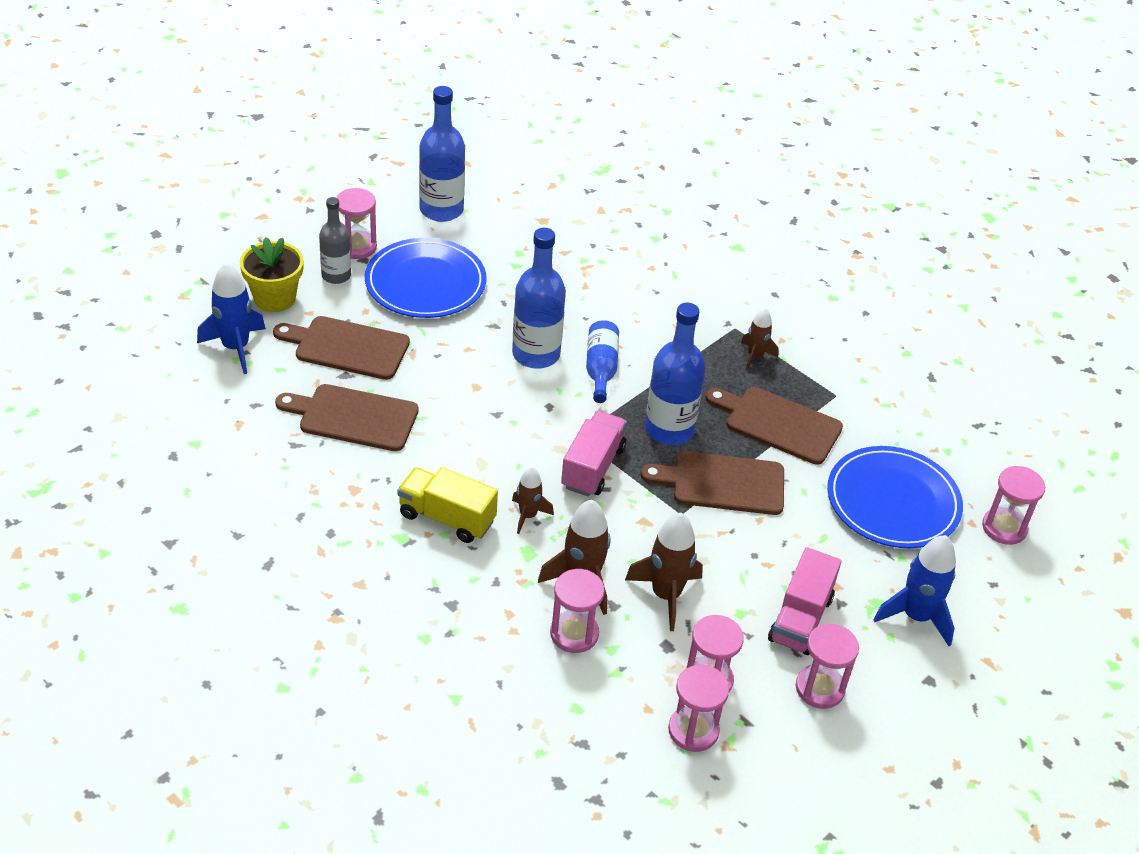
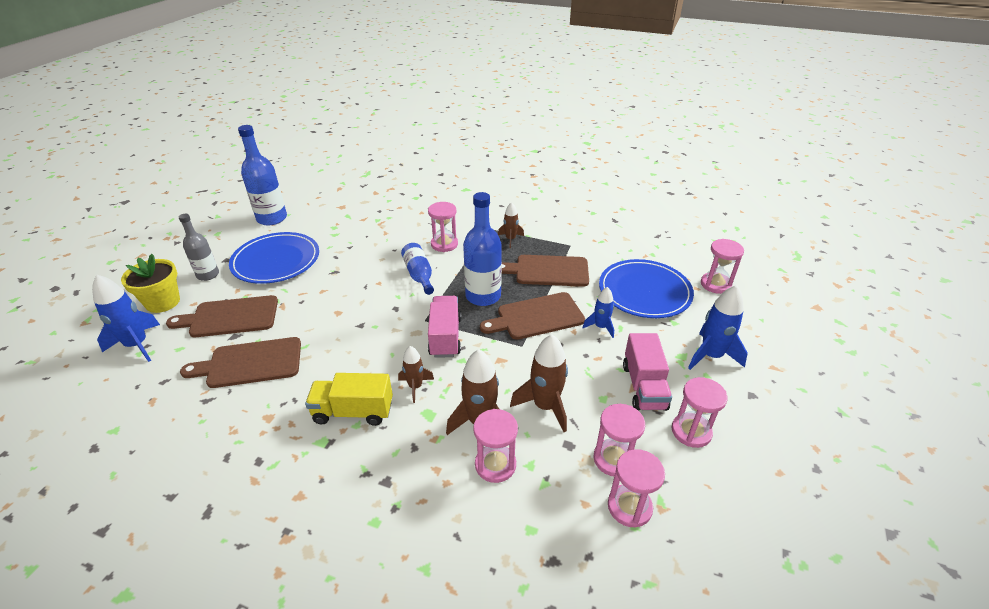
camera: 20 degrees left, 5 degrees down
(357, 247) = (218, 254): pink hourglass -> pink hourglass (444, 244)
(536, 354) = (371, 280): blue bottle -> none
(797, 527) = (600, 327): none -> blue rocket

